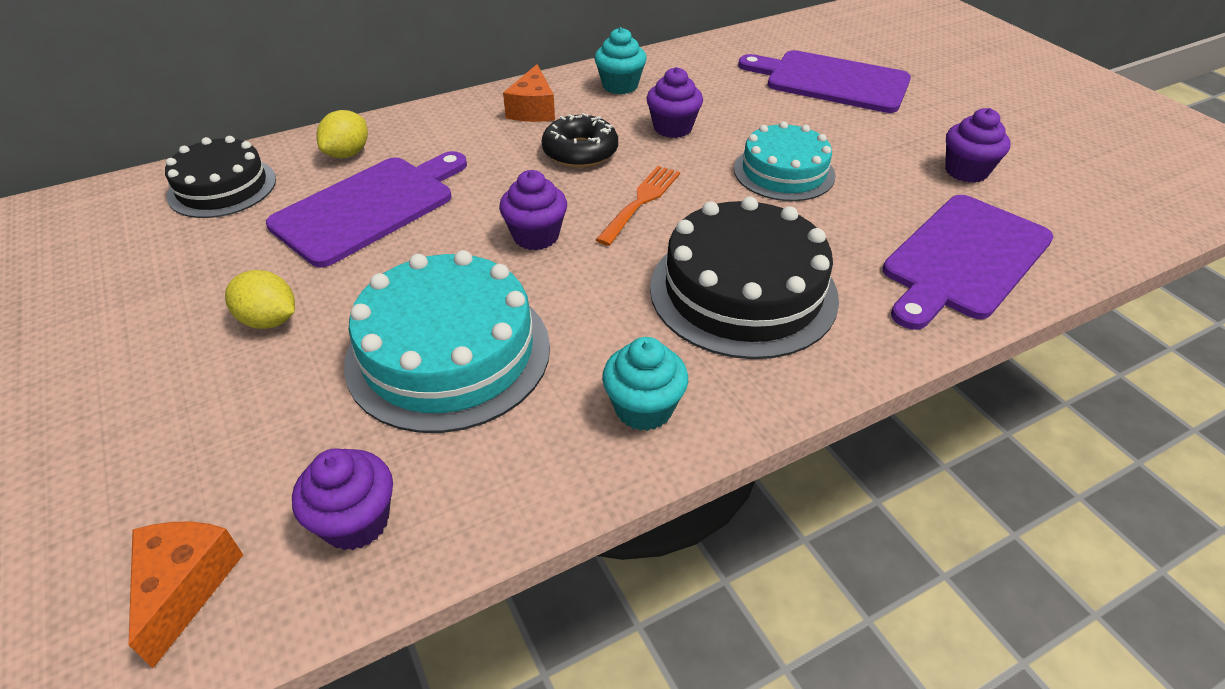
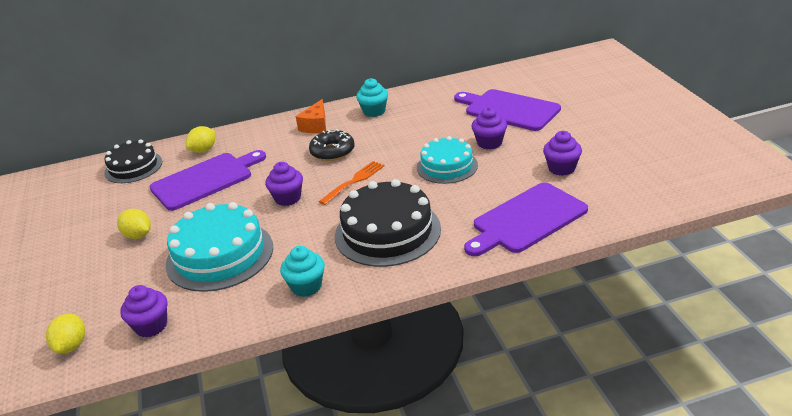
camera: 15 degrees right, 10 degrees down
(186, 587) = (72, 345): orange cheese -> yellow lemon
(672, 128) = (393, 138): purple cupcake -> purple cupcake (489, 143)

